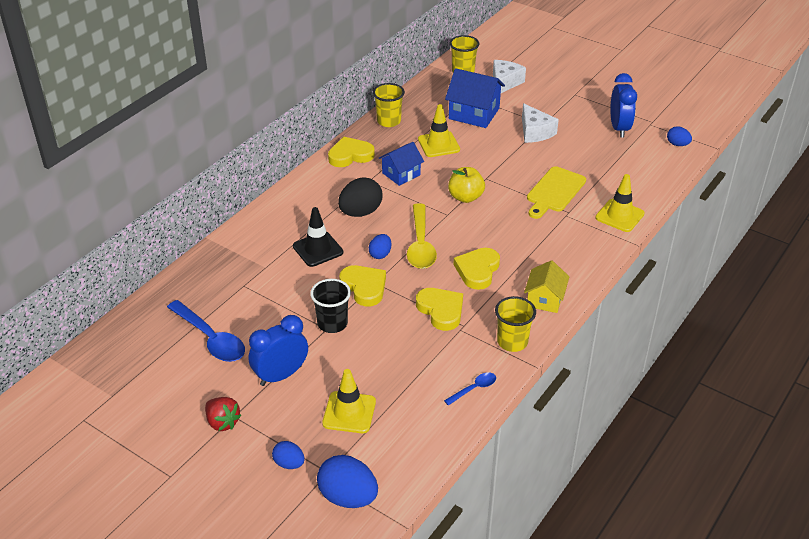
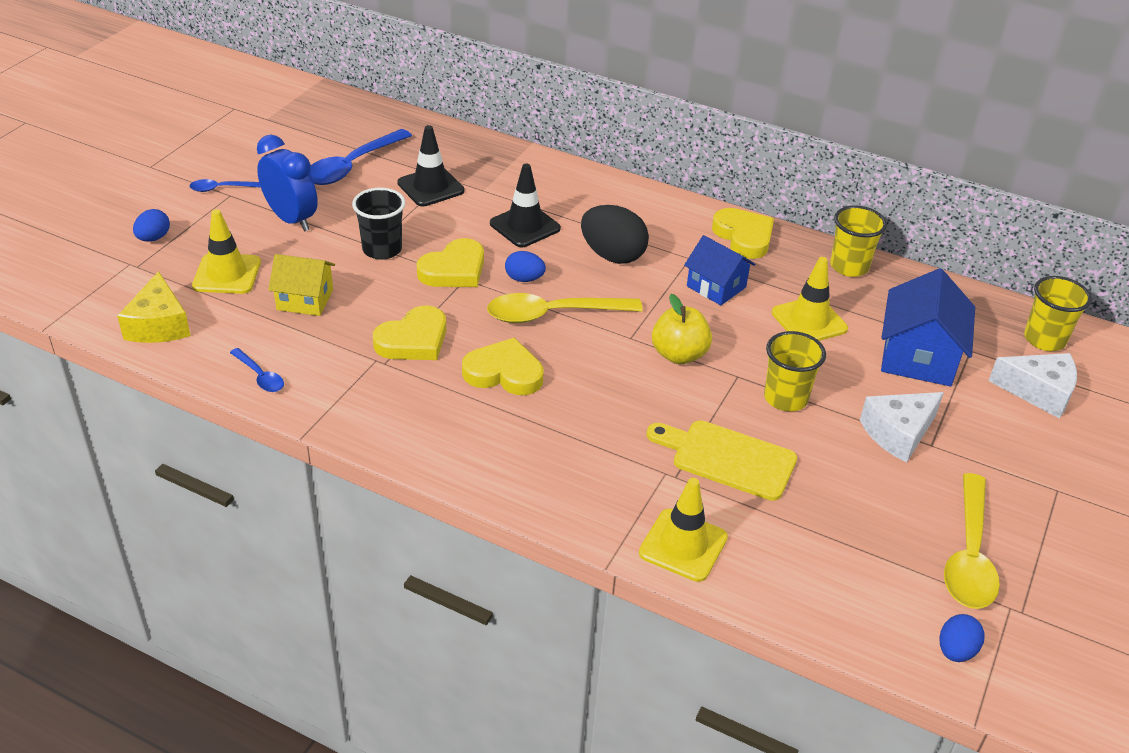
camera: 80 degrees right, 0 degrees up
(222, 422) = (221, 188): red strawberry -> blue spoon
(254, 294) = (430, 187): none -> black traffic cone
(348, 497) = (96, 283): blue egg -> none
(409, 450) = (159, 325): none -> yellow cheese
(512, 342) = (351, 411): yellow cup -> yellow cup (785, 398)
(545, 299) = (447, 446): yellow house -> yellow house (305, 299)
(619, 128) = (969, 555): blue clock -> yellow spoon

